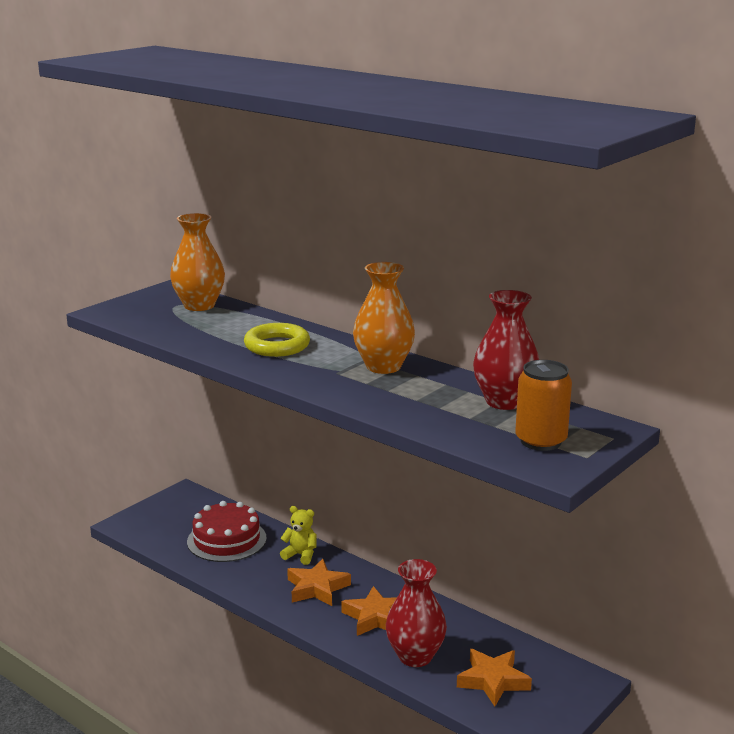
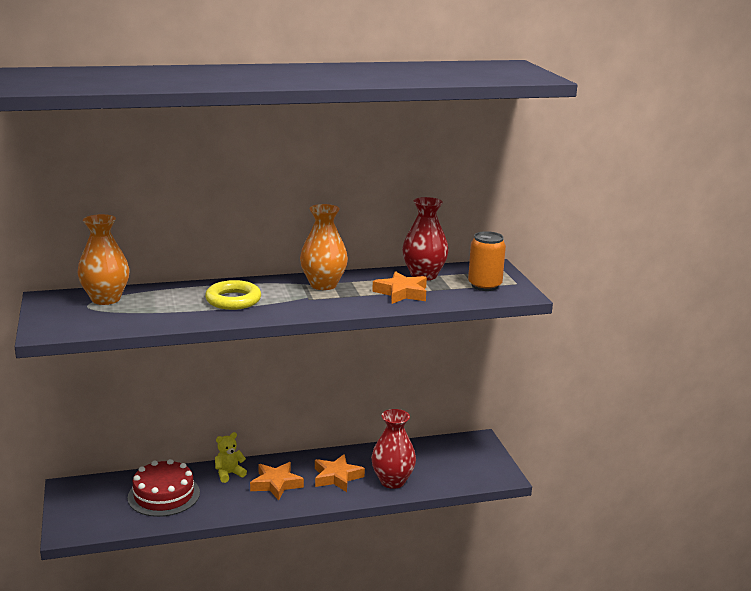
camera: 55 degrees left, 0 degrees up
(493, 681) = (445, 467): orange star -> orange star (401, 293)

